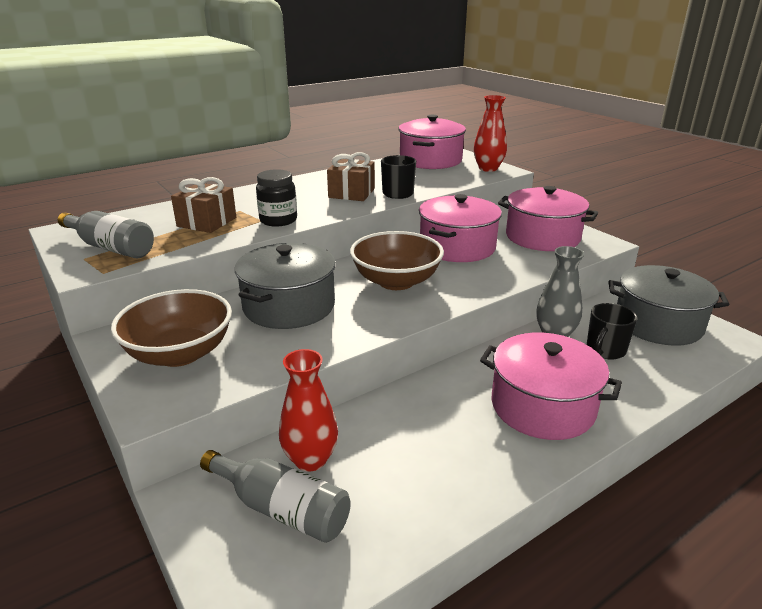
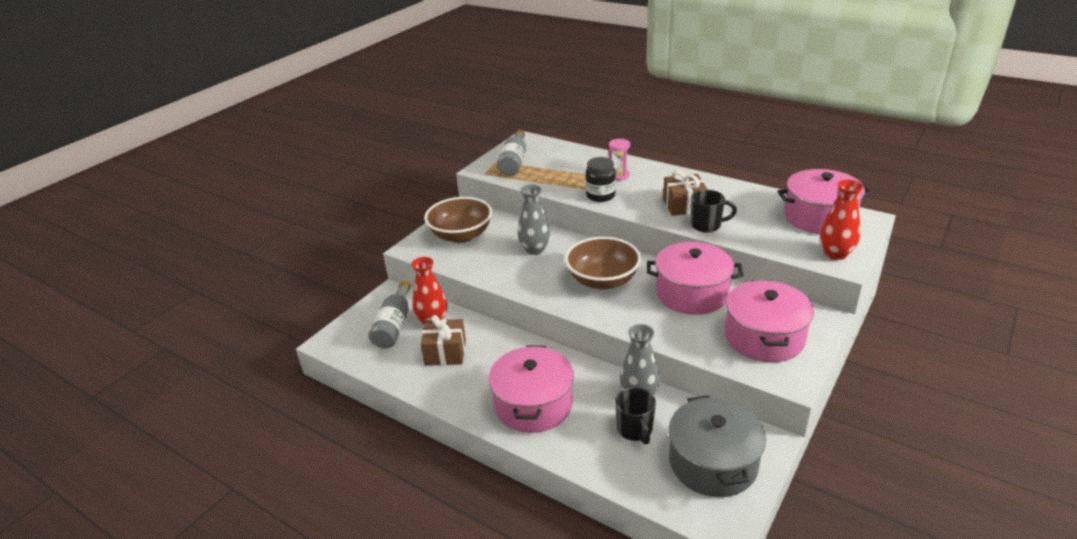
camera: 70 degrees right, 5 degrees up
(207, 222) = (574, 173): brown gift -> brown gift (445, 352)
(249, 204) = (619, 175): none -> pink hourglass
(289, 306) = (535, 250): grey pot -> grey vase
(605, 350) = (635, 430): black mug -> black mug turned 120 degrees counterclockwise

